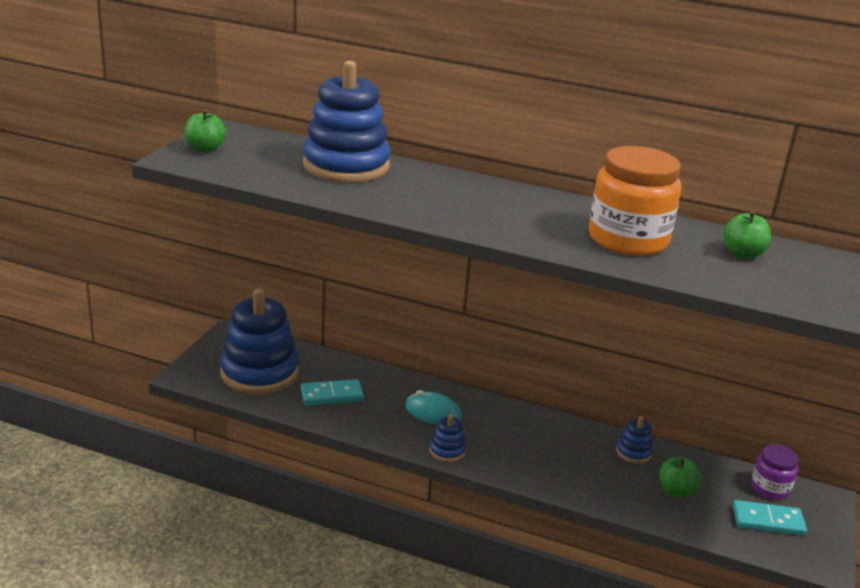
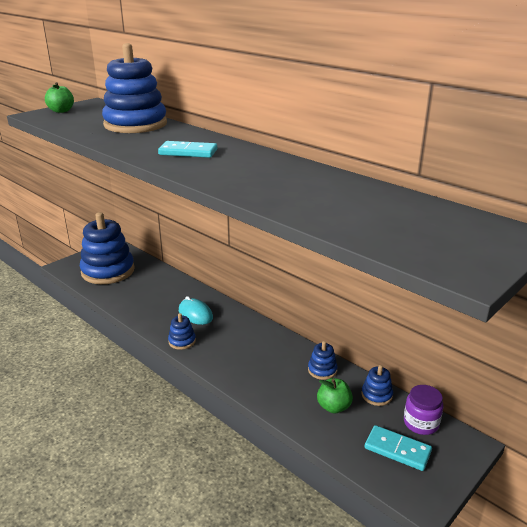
camera: 25 degrees right, 0 degrees up
(332, 395) = (139, 292): turquoise domino -> turquoise domino (188, 152)
(628, 239) = (279, 182): orange jar -> none
(708, 468) = (376, 395): none -> blue stacking toy
(742, 253) = (370, 201): green apple -> none

